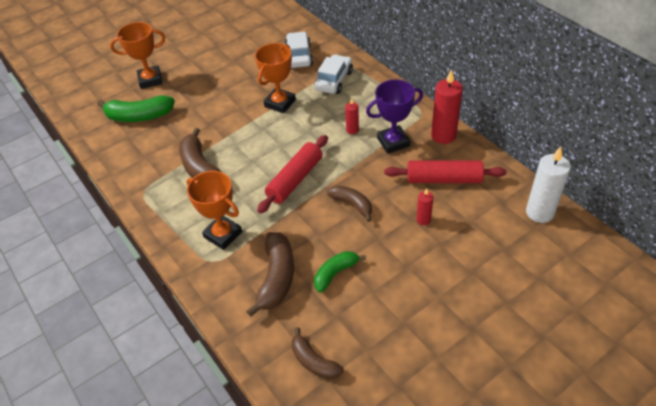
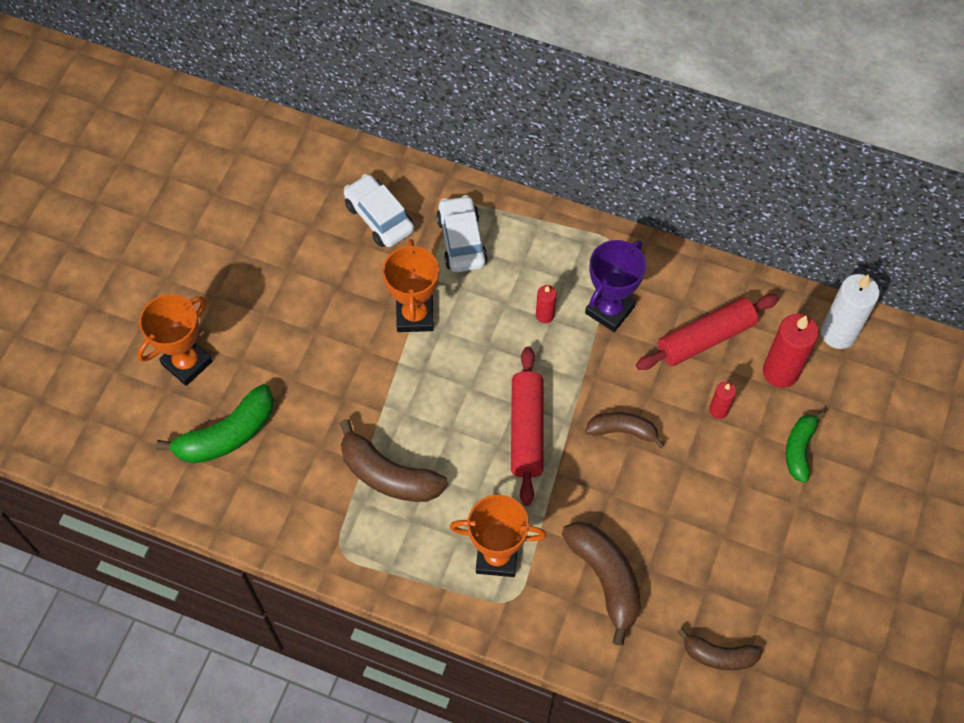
camera: 35 degrees left, 15 degrees up
(335, 273) = (667, 536): green banana -> green banana (799, 449)
(443, 136) = (664, 270): red candle -> red candle (780, 372)

